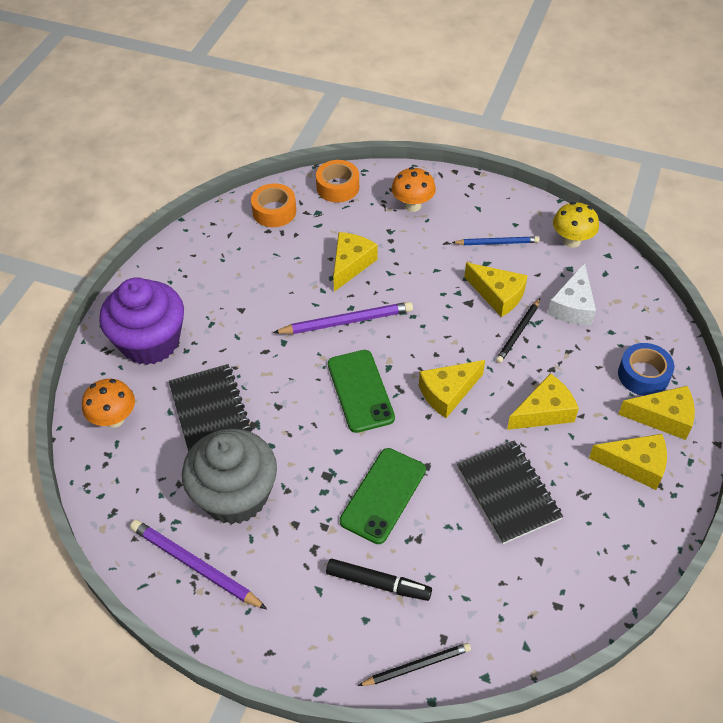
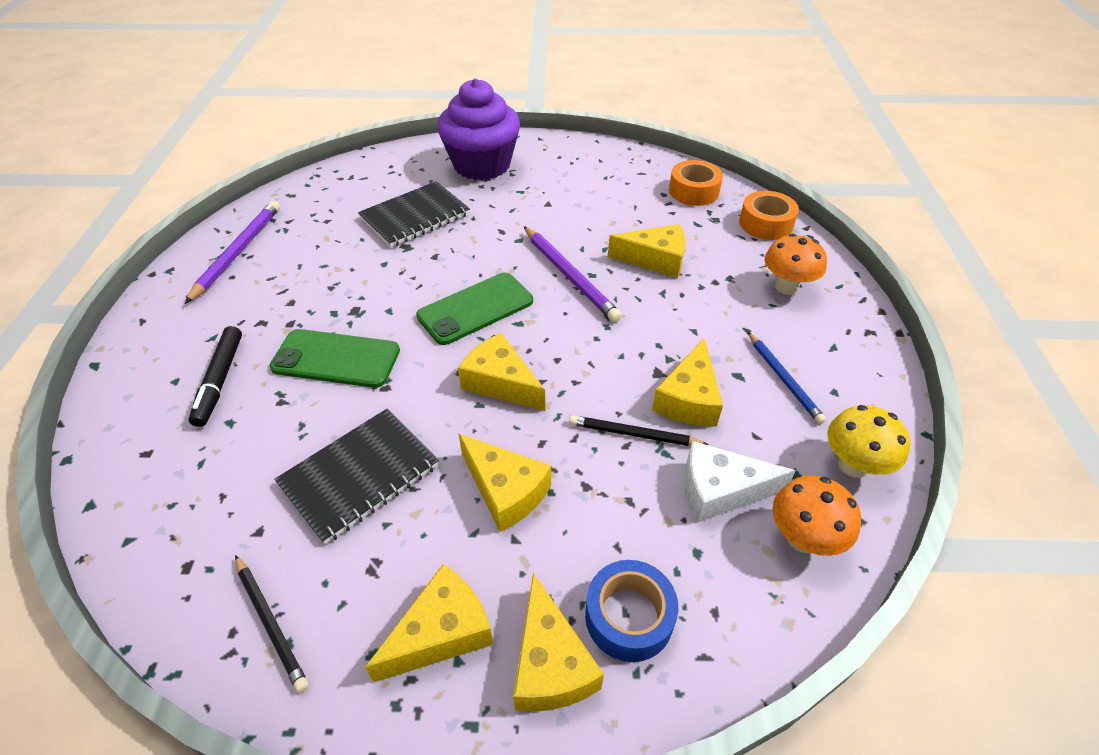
camera: 70 degrees right, 5 degrees down
(114, 419) = (389, 170): orange mushroom -> orange mushroom (803, 538)
(235, 495) = (319, 256): grey cupcake -> none
(416, 666) = (112, 436): black pencil -> black pencil (270, 623)
(635, 465) = (441, 632): yellow cheese -> yellow cheese turned 120 degrees counterclockwise

